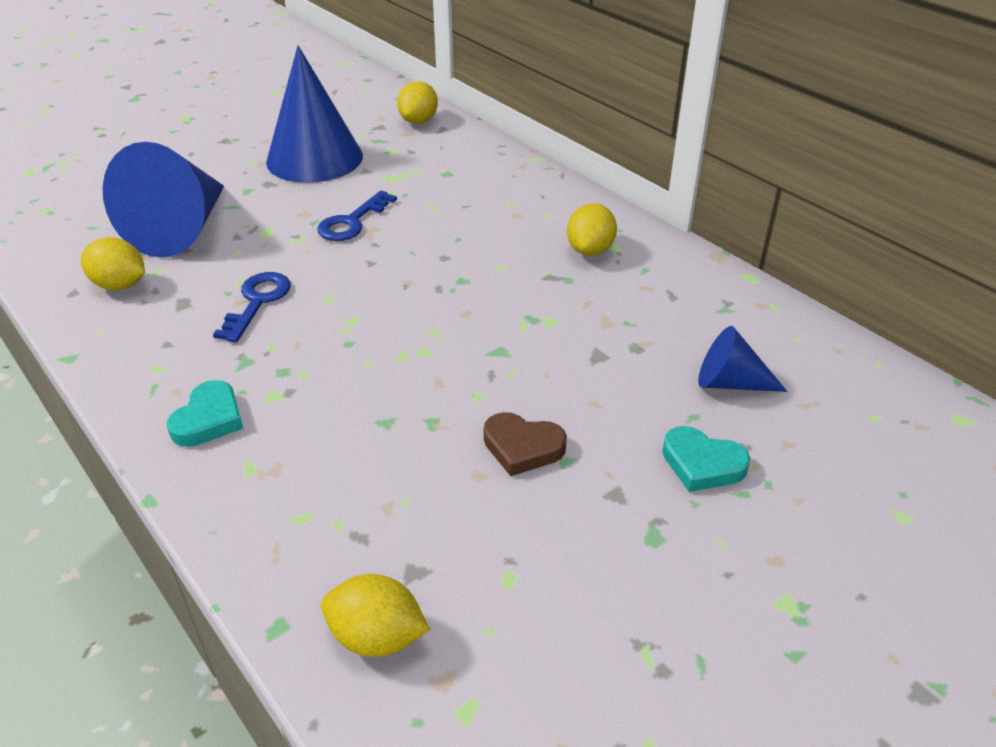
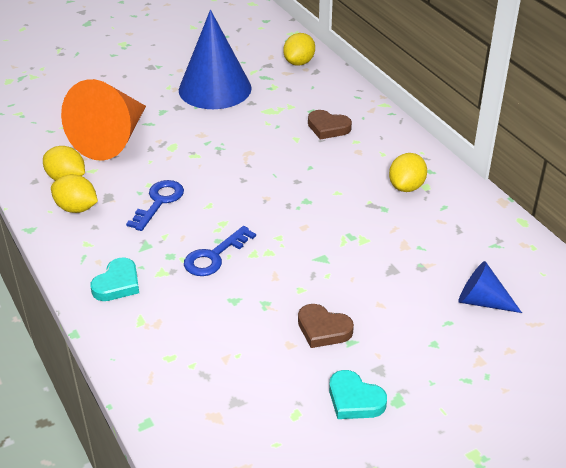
camera: 10 degrees right, 0 degrees up
(181, 229) = (112, 139): blue cone -> orange cone
(352, 222) = (235, 145): blue key -> blue key (214, 256)
(377, 637) = (205, 438): yellow lemon -> yellow lemon (76, 208)
(471, 190) = (328, 128): none -> brown heart
(702, 464) = (444, 356): turquoise heart -> turquoise heart (354, 400)

